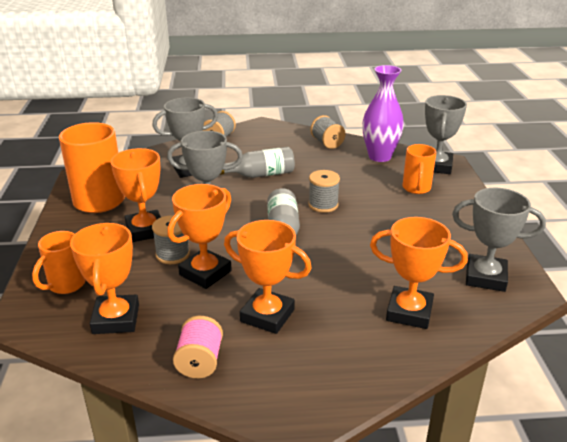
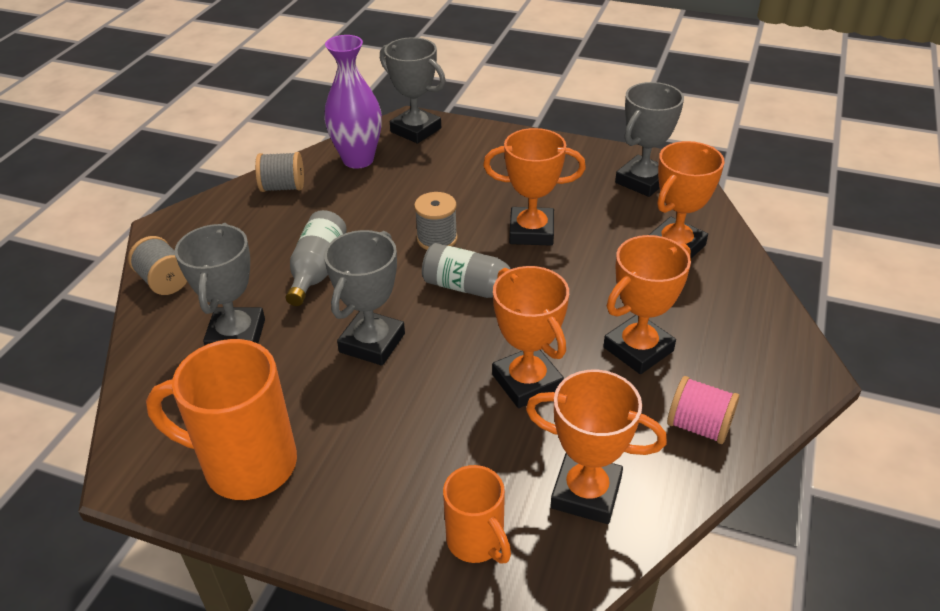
camera: 65 degrees left, 10 degrees up
(145, 230) = (383, 423): orange trophy -> orange trophy (531, 232)
(173, 254) = (465, 405): grey spool -> none
(416, 188) = (453, 161): orange mug -> none

